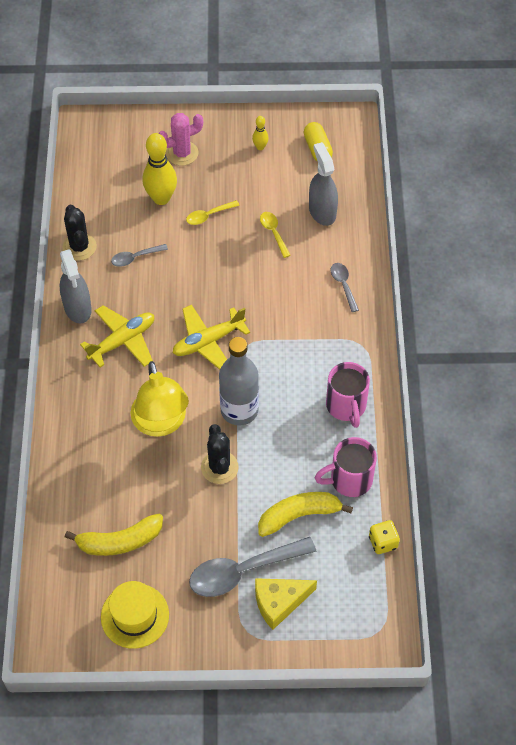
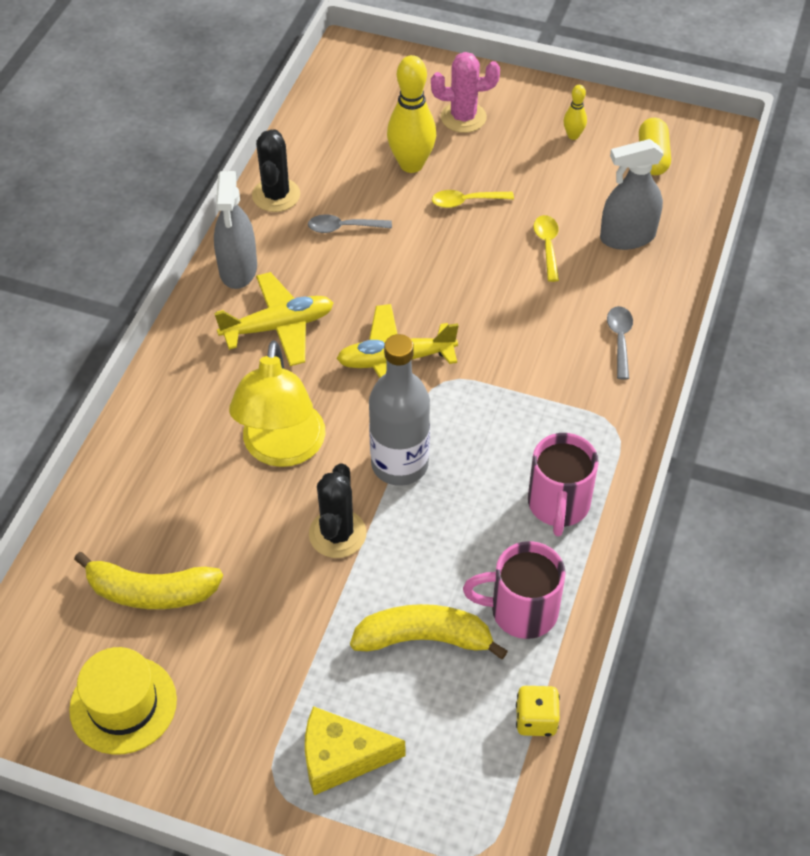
camera: 20 degrees right, 5 degrees down
(243, 571) = (307, 692): grey spoon -> none
(322, 211) = (627, 237): grey spray bottle -> grey spray bottle turned 105 degrees counterclockwise

